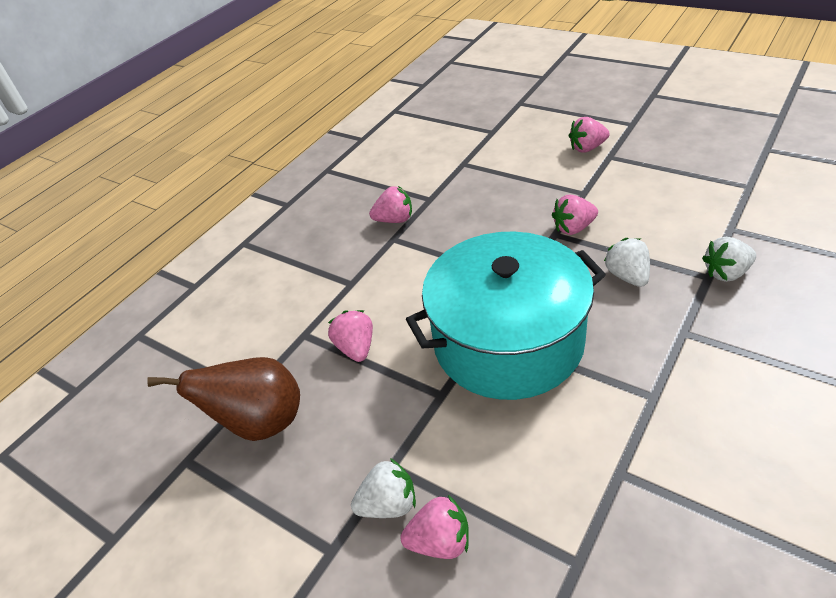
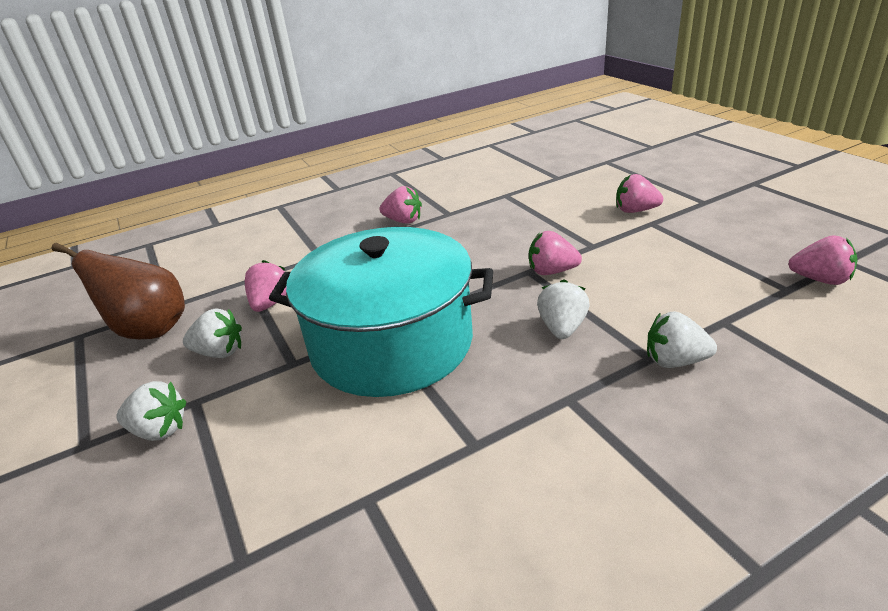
camera: 25 degrees right, 10 degrees down
(361, 413) = (219, 352): none -> white strawberry
(440, 541) = (160, 479): pink strawberry -> pink strawberry (820, 279)

